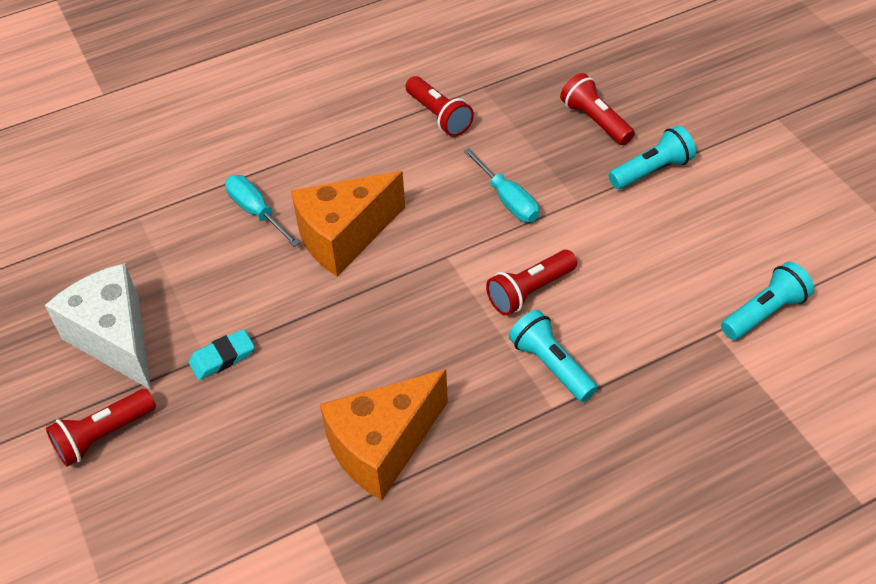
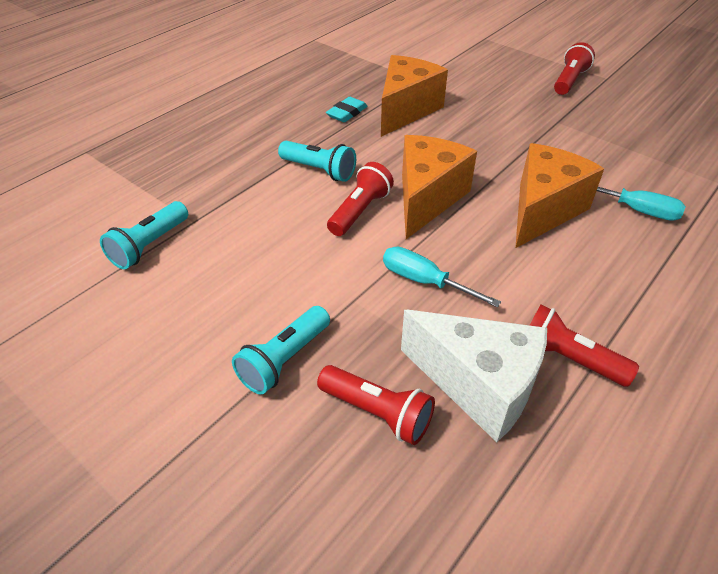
camera: 155 degrees right, 5 degrees down
(115, 339) = (624, 116): white cheese -> white cheese (479, 386)
(222, 357) = (546, 123): turquoise eraser -> turquoise eraser (347, 113)
(450, 286) = (427, 198): none -> orange cheese

